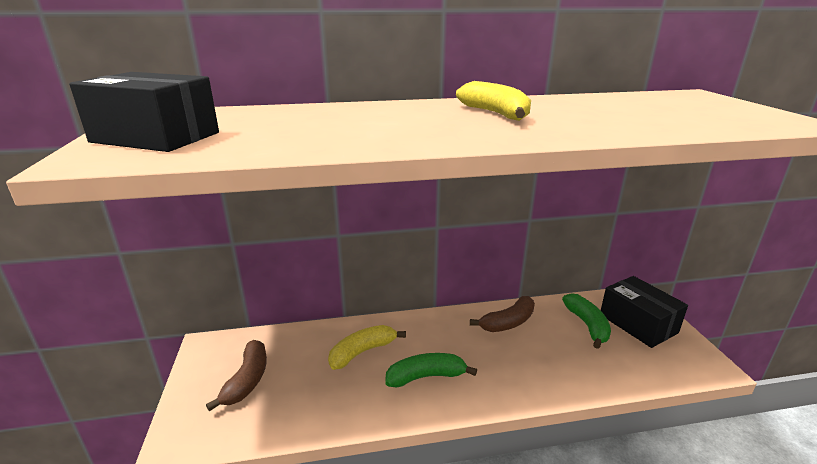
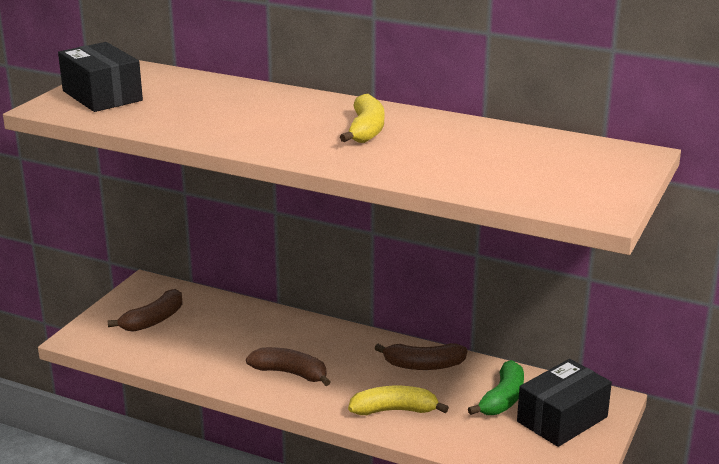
camera: 35 degrees right, 0 degrees up
(362, 352) = (260, 336): yellow banana -> yellow banana (394, 410)
(426, 376) = (290, 373): green banana -> brown banana
(638, 323) = (562, 419): black box -> black box turned 45 degrees clockwise

